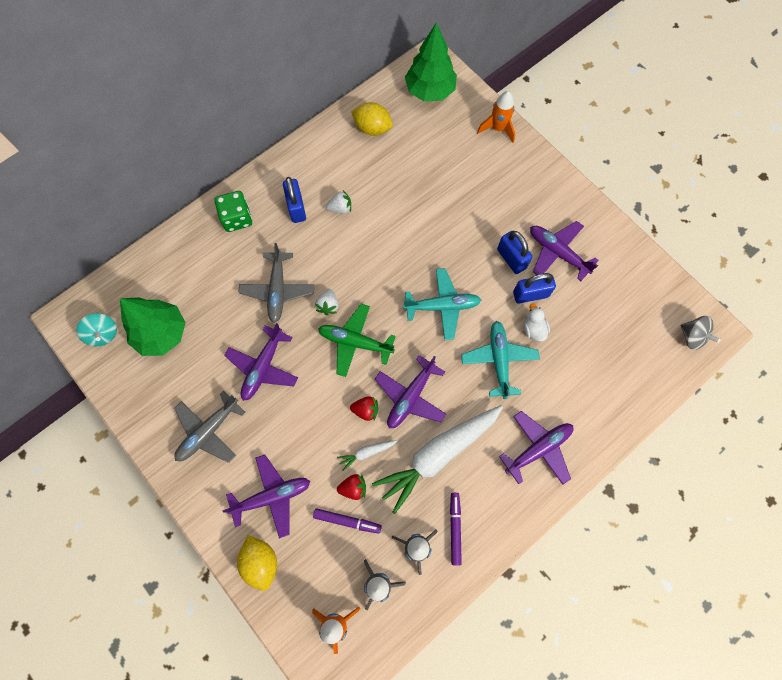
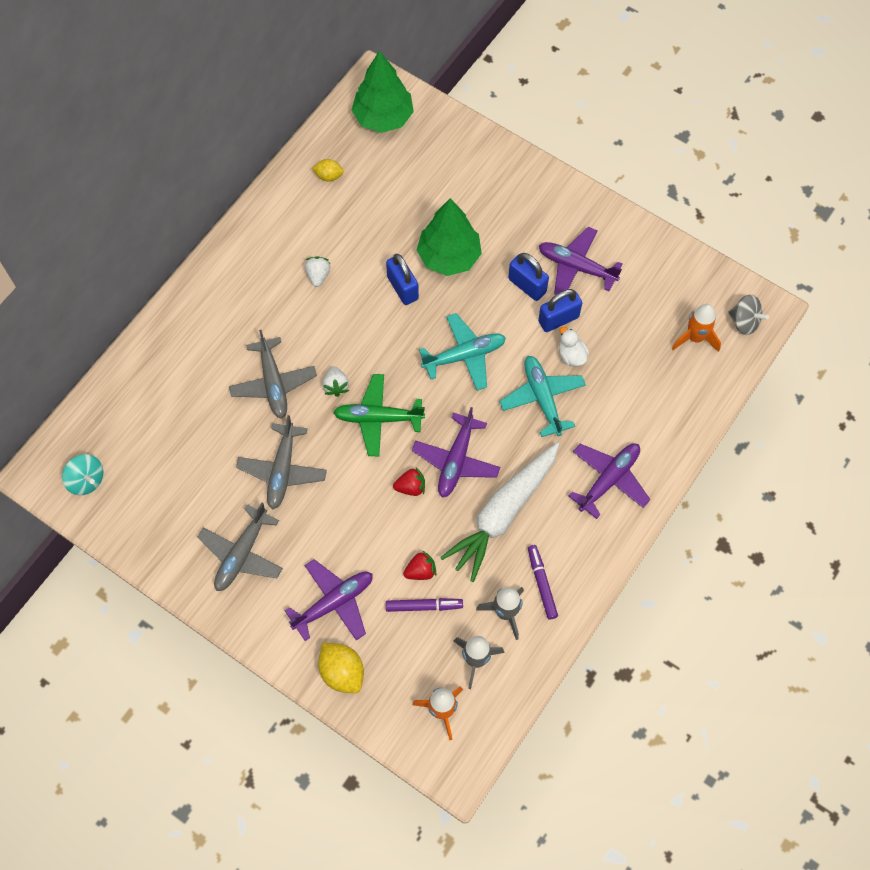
camera: 15 degrees left, 5 degrees down
(162, 333) = (155, 463): green tree -> green tree (449, 256)
(237, 218) = (201, 315): green dice -> none
(263, 367) = (282, 470): purple plane -> grey plane
(296, 208) = (267, 287): blue padlock -> blue padlock (402, 288)
(340, 208) = (318, 275): white strawberry -> white strawberry turned 60 degrees counterclockwise
(366, 453) = (424, 531): white carrot -> none
(372, 128) = (329, 176): yellow lemon -> yellow lemon, size x0.61
(498, 129) = (473, 143): orange rocket -> orange rocket (695, 338)

